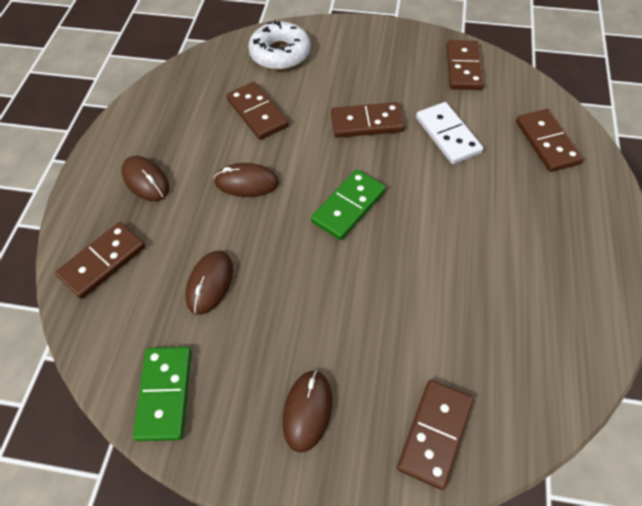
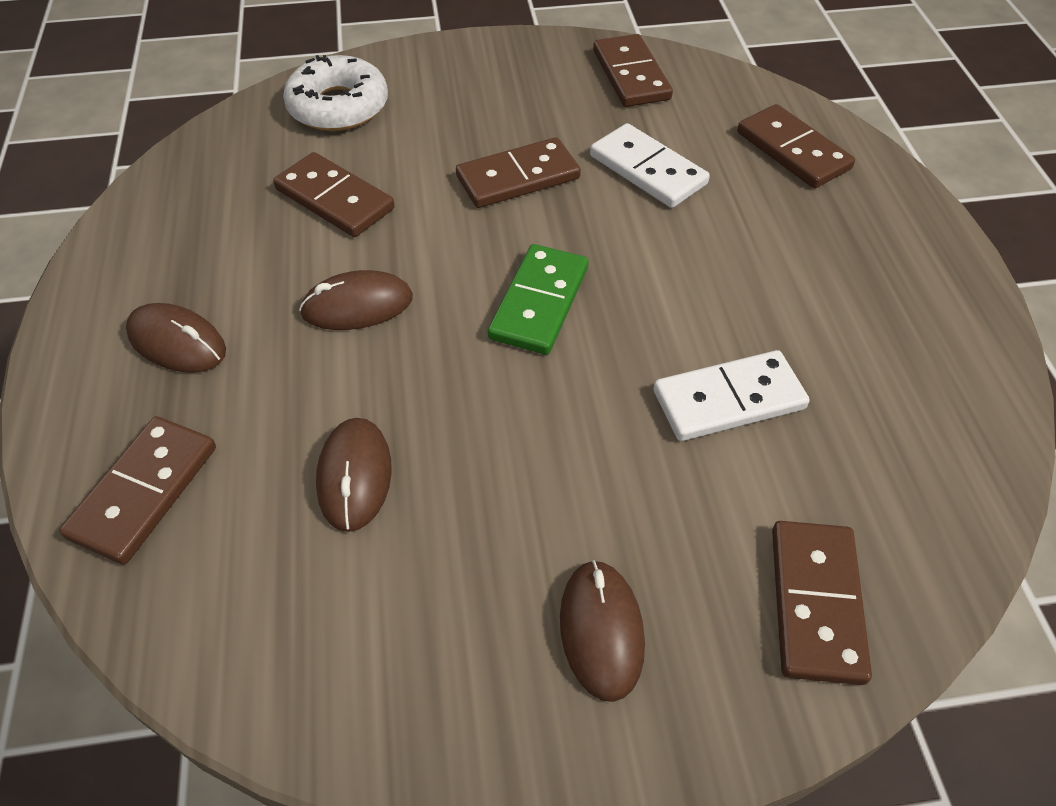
camera: 20 degrees left, 5 degrees down
(164, 394) = (342, 680): green domino -> none
(436, 296) = (728, 399): none -> white domino

